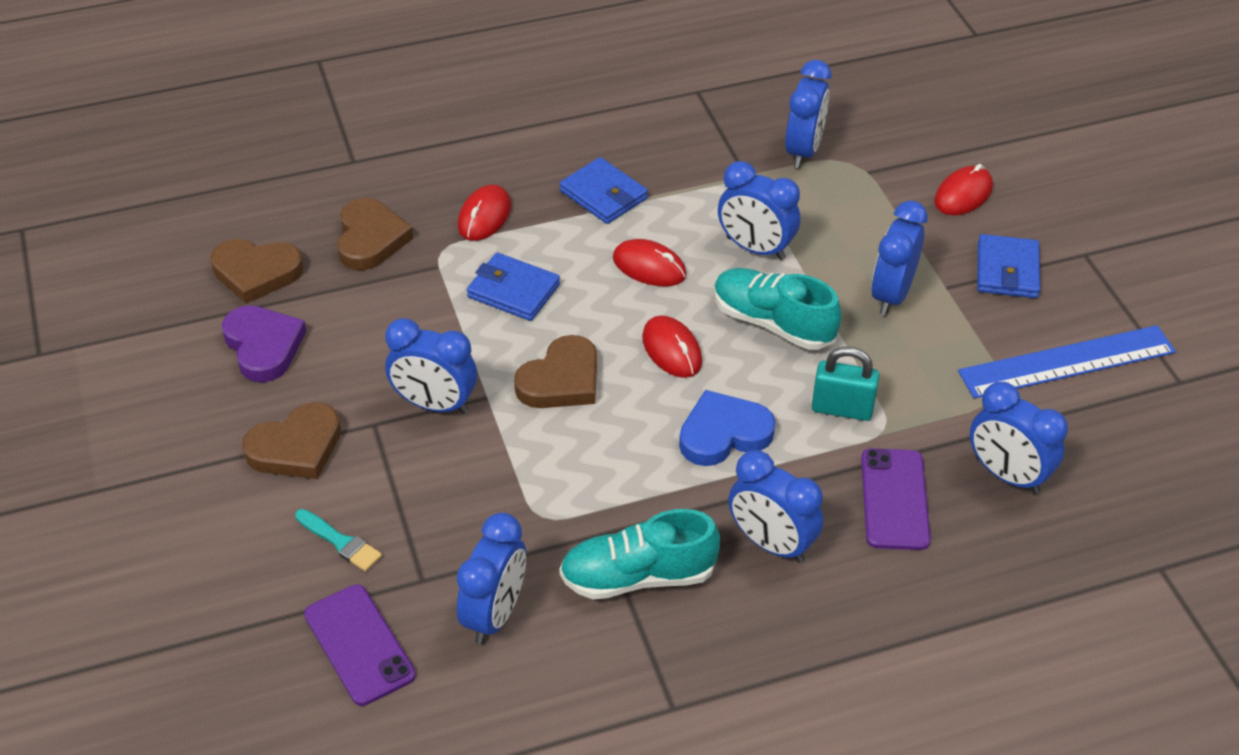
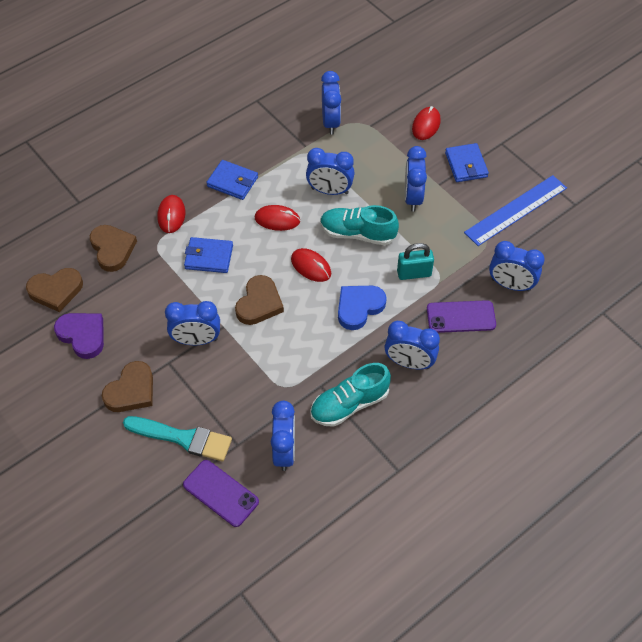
camera: 20 degrees left, 10 degrees up
(340, 542) = (183, 438): turquoise brush -> turquoise brush, size x1.84
(894, 499) = (461, 317): purple phone -> purple phone turned 75 degrees counterclockwise

